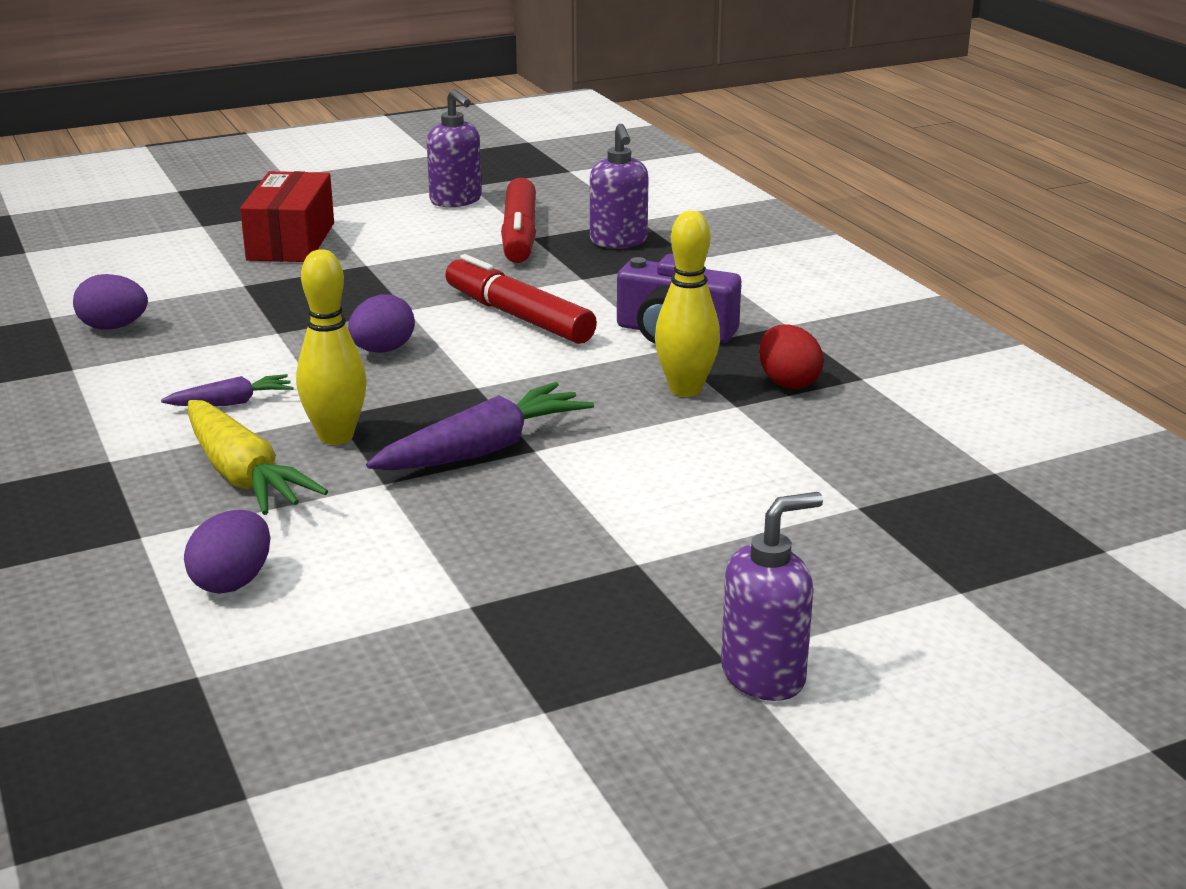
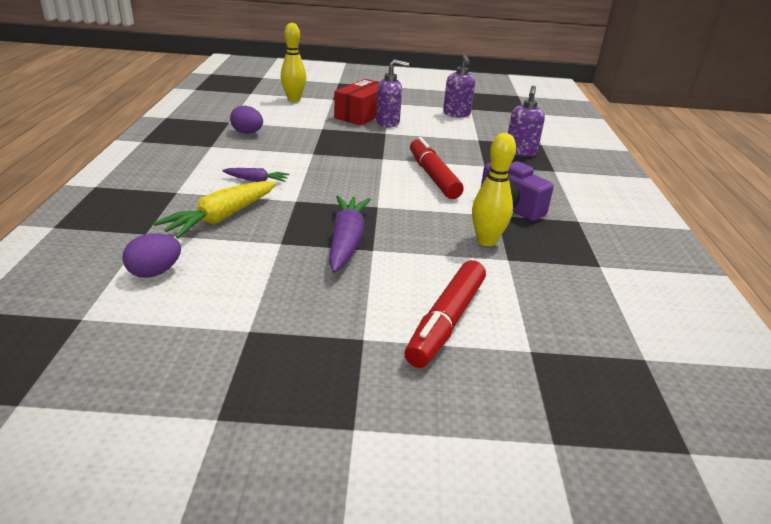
camera: 25 degrees right, 5 degrees up
(242, 476) = (221, 218): yellow carrot -> yellow carrot turned 45 degrees clockwise
(336, 437) = (284, 211): yellow bowling pin -> yellow bowling pin (294, 99)
(382, 350) = (350, 175): purple egg -> none
(484, 450) = (347, 241): purple carrot -> purple carrot turned 75 degrees counterclockwise
(519, 235) = (472, 137): red marker -> red marker (446, 322)
(764, 675) = (366, 453): purple soap dispenser -> purple soap dispenser (388, 123)
(788, 383) = (550, 255): red egg -> none

